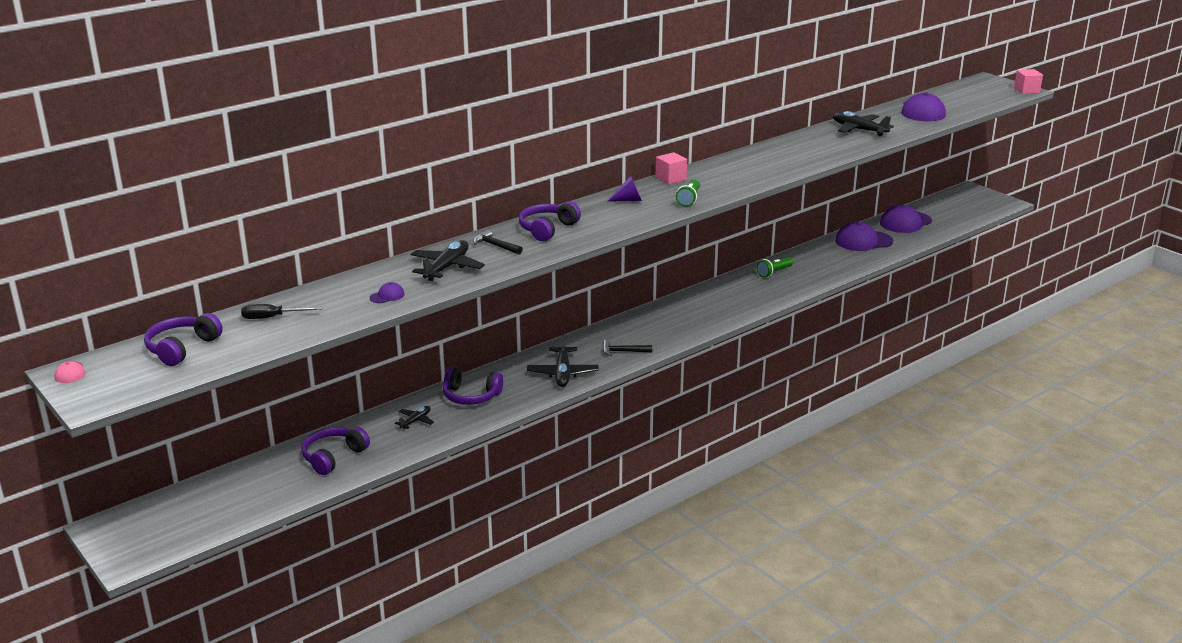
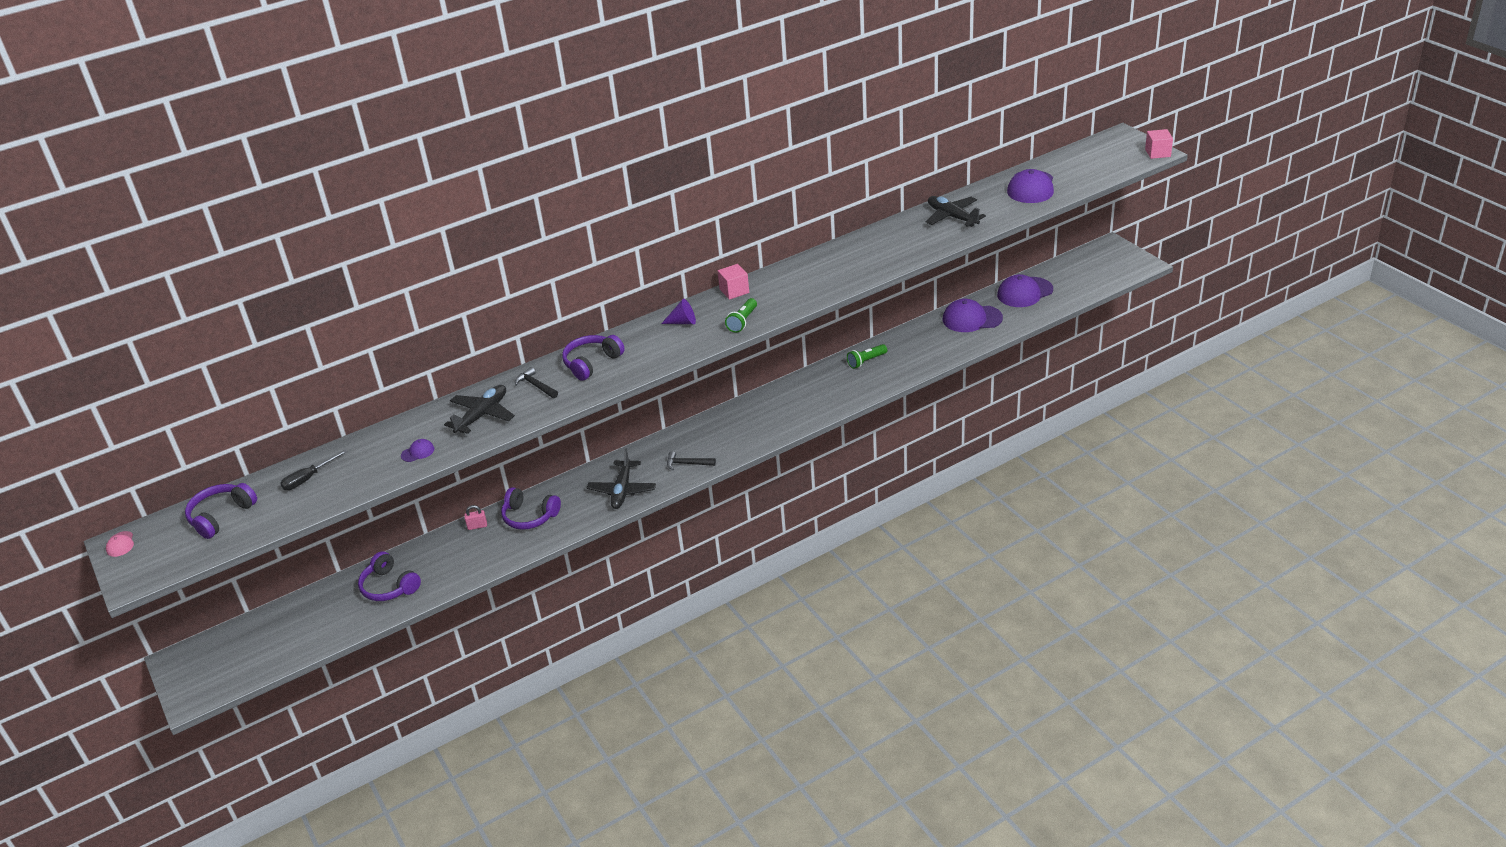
camera: 10 degrees right, 10 degrees up
(272, 317) = (308, 478): black screwdriver -> black screwdriver turned 45 degrees counterclockwise
(333, 457) = (389, 586): purple headphones -> purple headphones turned 90 degrees counterclockwise
(415, 421) = (472, 545): black plane -> none
(416, 405) = (477, 526): none -> pink padlock

